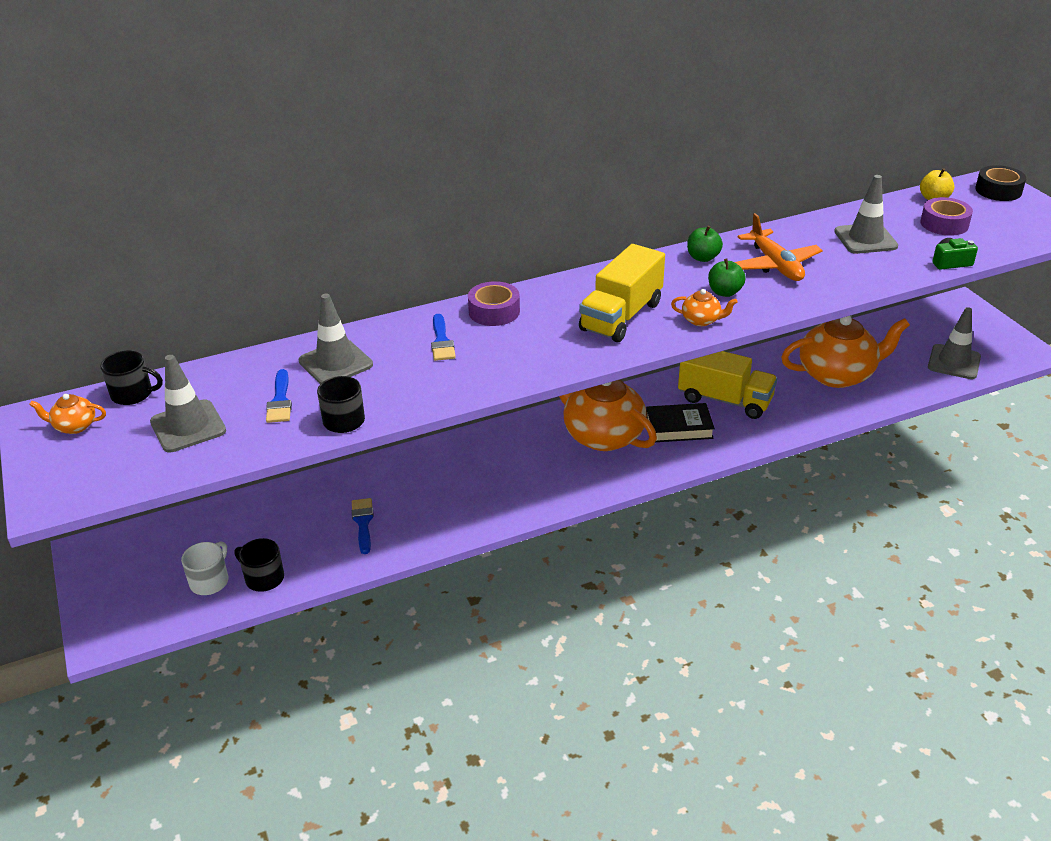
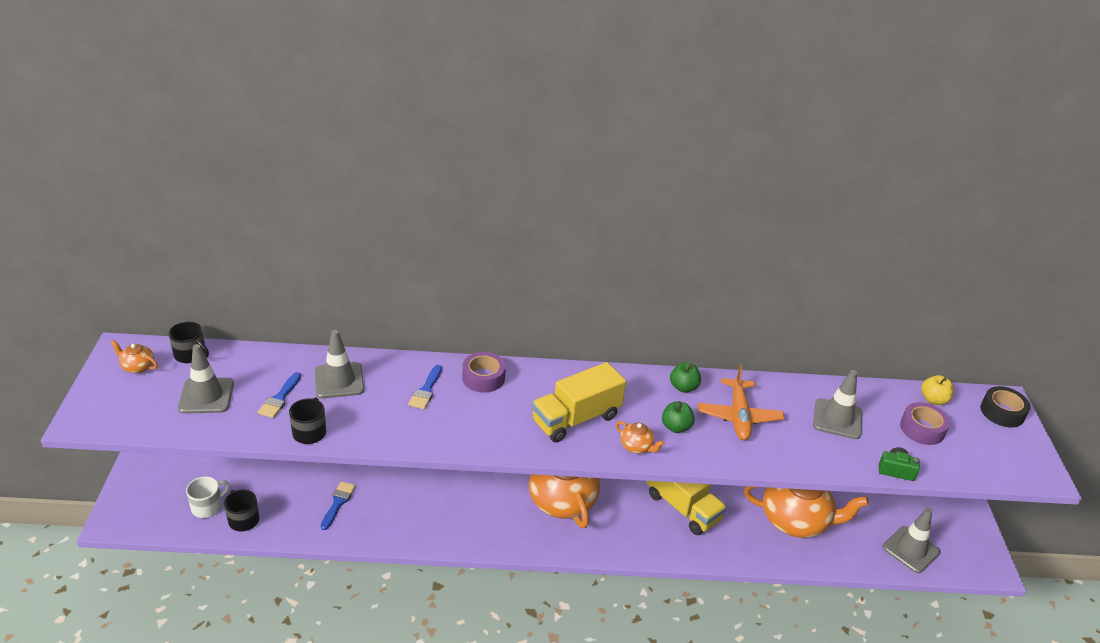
camera: 20 degrees right, 0 degrees up
(679, 427) = (627, 517): black book -> none

